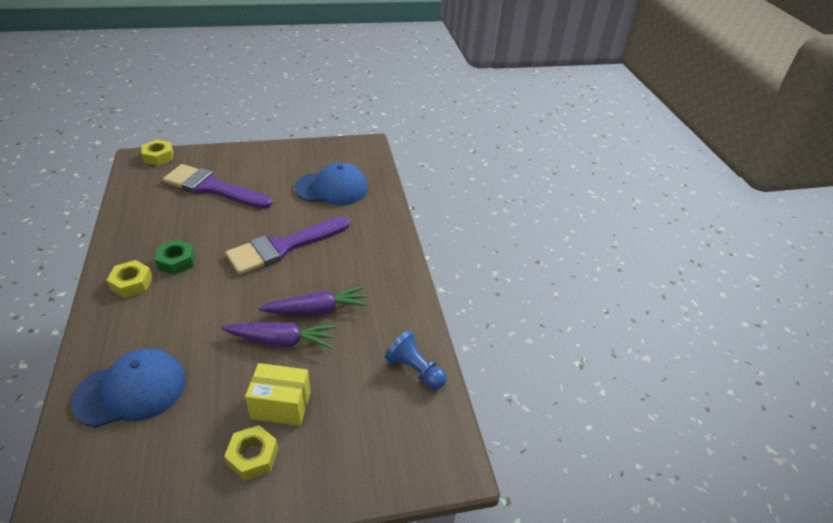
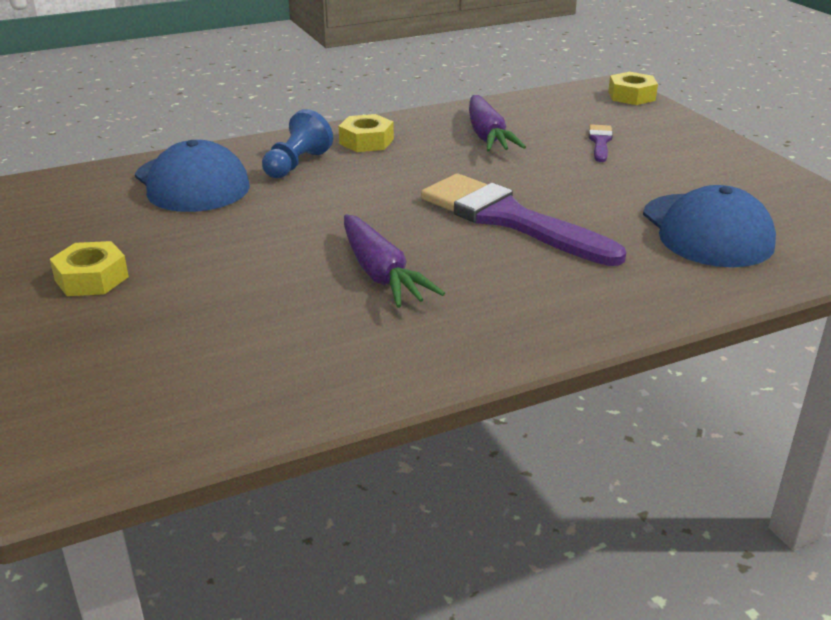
camera: 80 degrees right, 10 degrees down
(176, 261) = (423, 156): green nut -> none
(212, 188) = (600, 142): purple brush -> purple brush, size x0.44
(281, 405) = (179, 281): yellow box -> none
(282, 341) = (303, 258): purple carrot -> purple carrot (487, 136)
(415, 370) = (276, 394): blue pawn -> blue pawn (296, 164)

